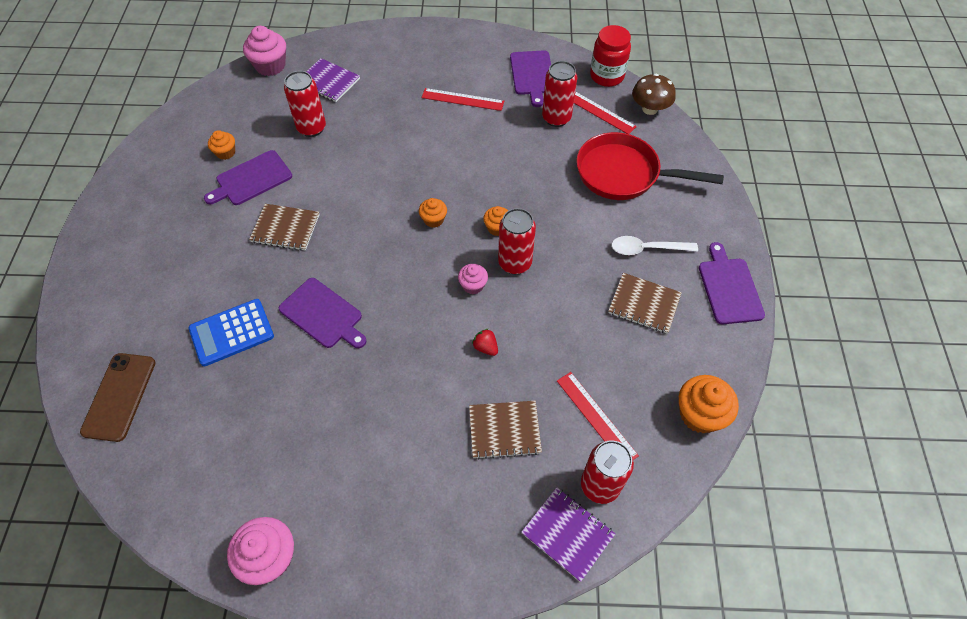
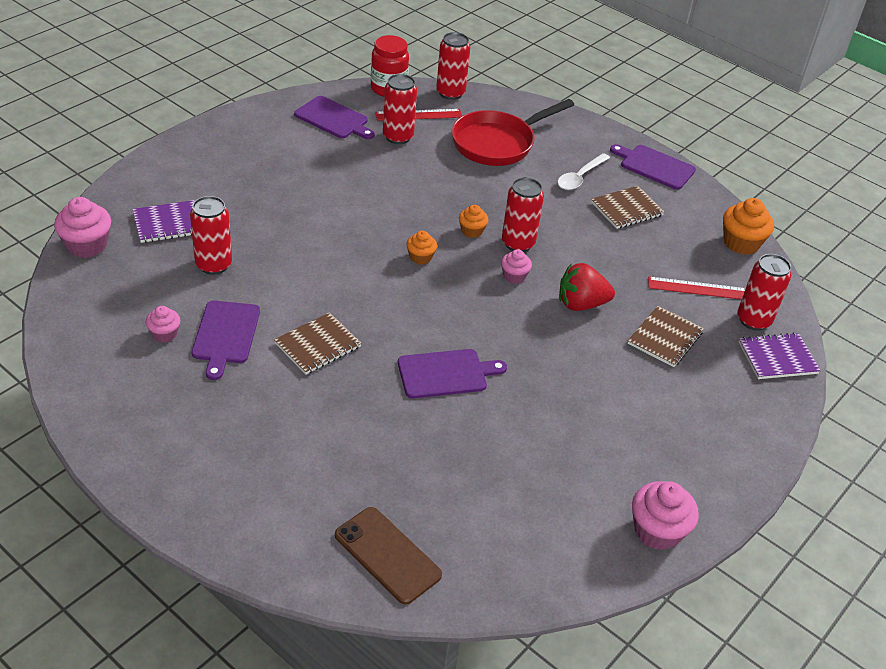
camera: 55 degrees left, 15 degrees down
(225, 152) = (164, 334): orange cupcake -> pink cupcake
(232, 332) = (399, 441): blue calculator -> none
(462, 99) = (307, 167): red ruler -> none
(485, 347) = (581, 304): red strawberry -> red strawberry, size x1.99
(649, 109) = (450, 93): brown mushroom -> red can

